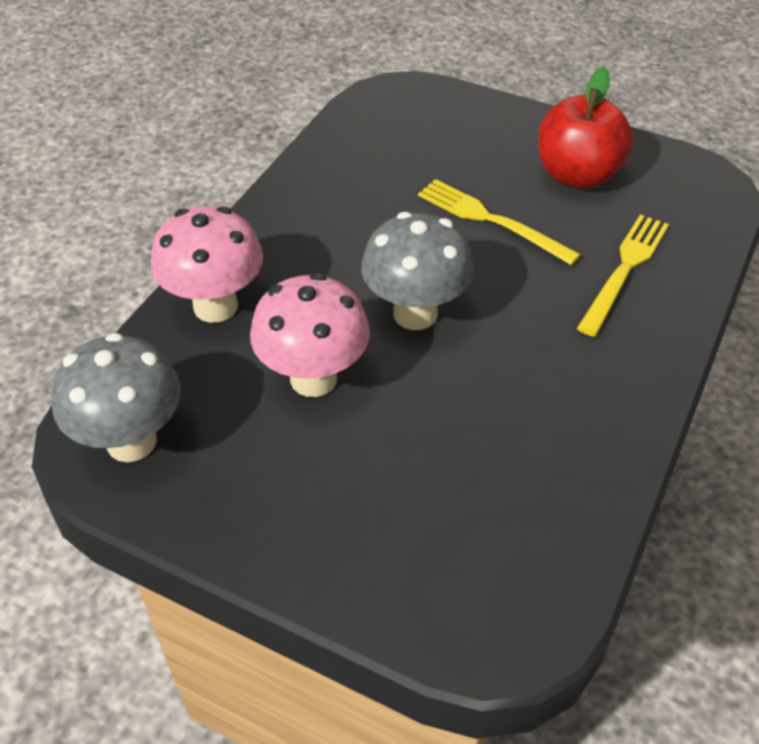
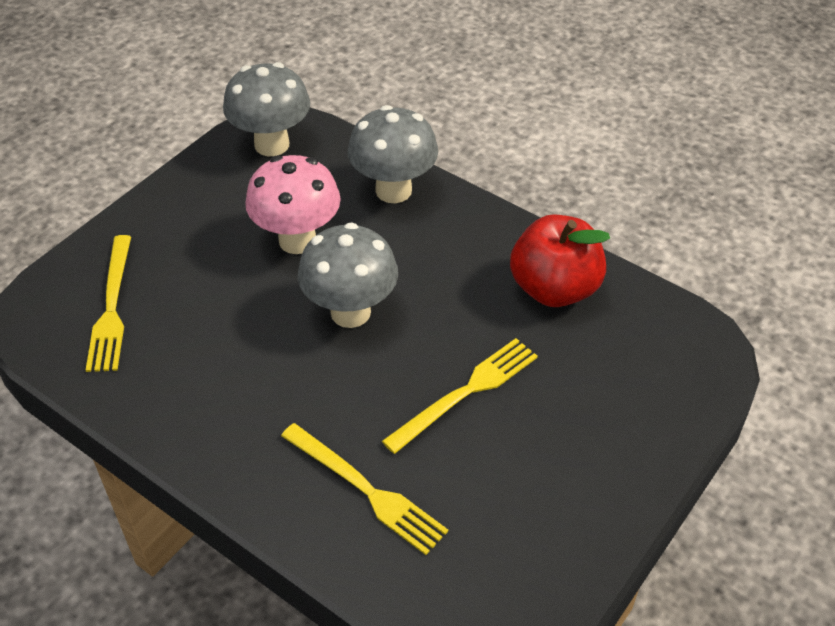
camera: 100 degrees right, 0 degrees up
(215, 306) = (393, 190): pink mushroom -> grey mushroom
(470, 543) = (111, 307): none -> yellow fork
(577, 175) = (531, 489): red apple -> red apple (554, 288)

